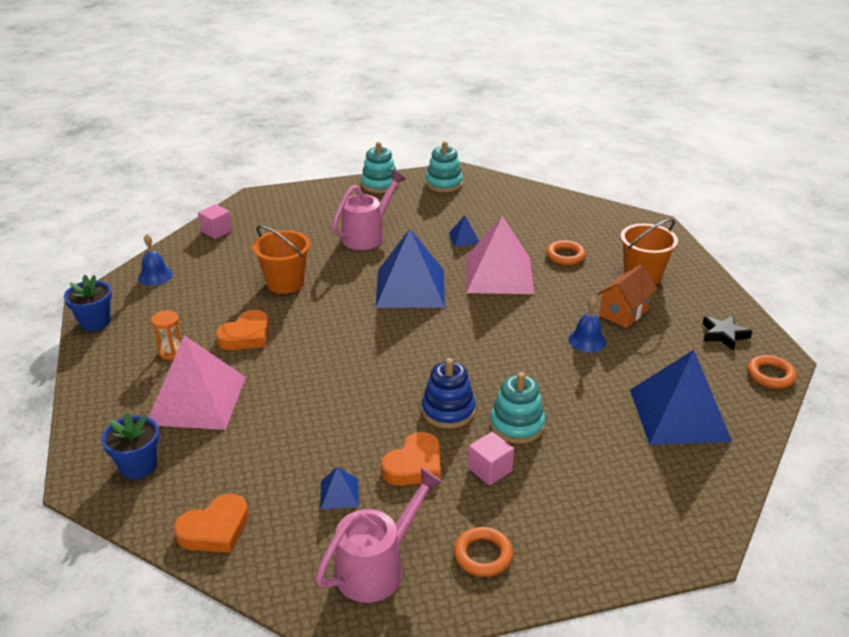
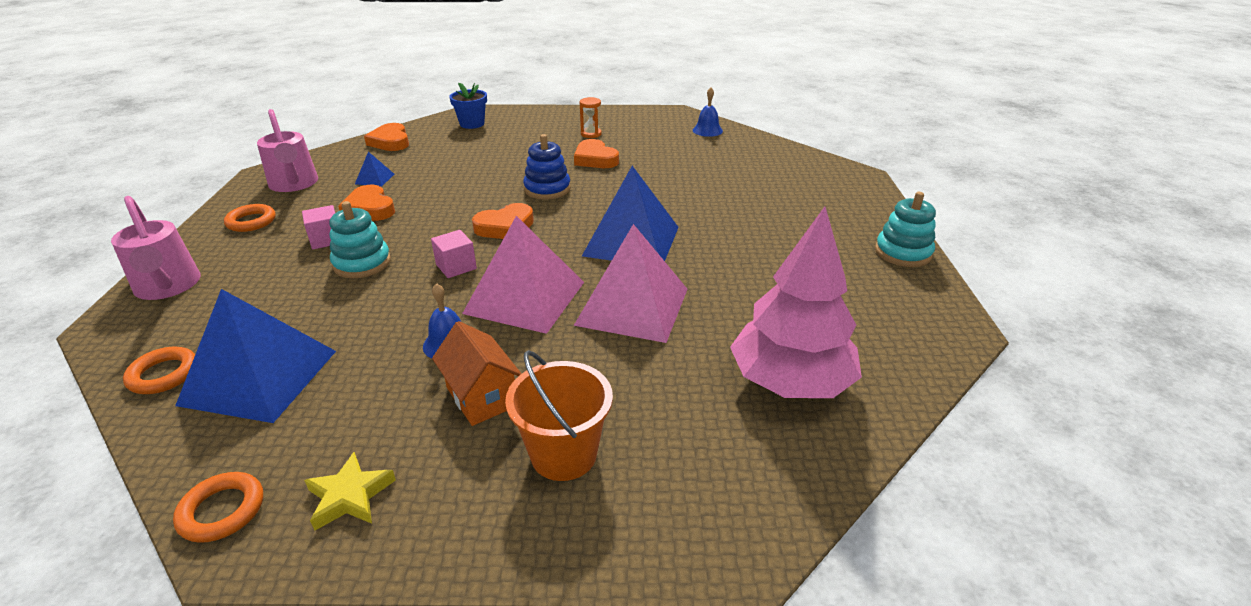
camera: 105 degrees right, 0 degrees up
(95, 322) = (647, 112): blue flower pot -> none
(196, 400) = (524, 140): pink pyramid -> pink pyramid (525, 297)
(216, 231) = (784, 154): pink cube -> pink cube (456, 266)
(285, 283) = (672, 179): orange bucket -> none
(367, 235) = (758, 229): pink watering can -> pink watering can (168, 287)
(415, 358) = (505, 227): none -> orange heart
(444, 184) = (912, 307): turquoise stacking toy -> none
(448, 411) = (417, 232): blue stacking toy -> blue stacking toy (547, 189)
(464, 238) = (737, 296): blue pyramid -> none
(539, 217) = (790, 382): none -> pink tree
(565, 256) = (659, 380): orange ring -> orange ring (163, 374)
(724, 335) = (350, 496): black star -> yellow star

